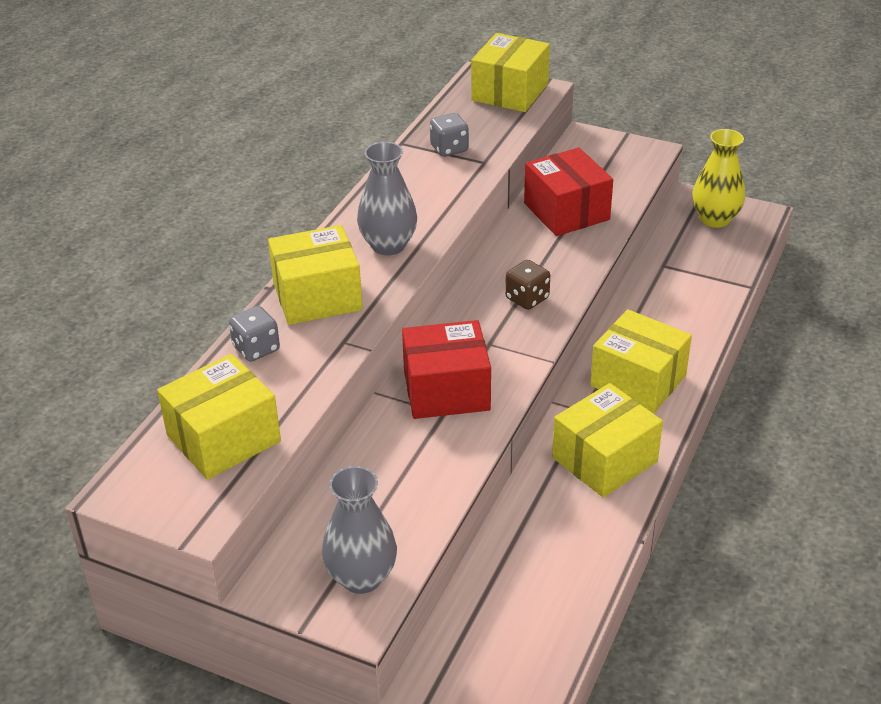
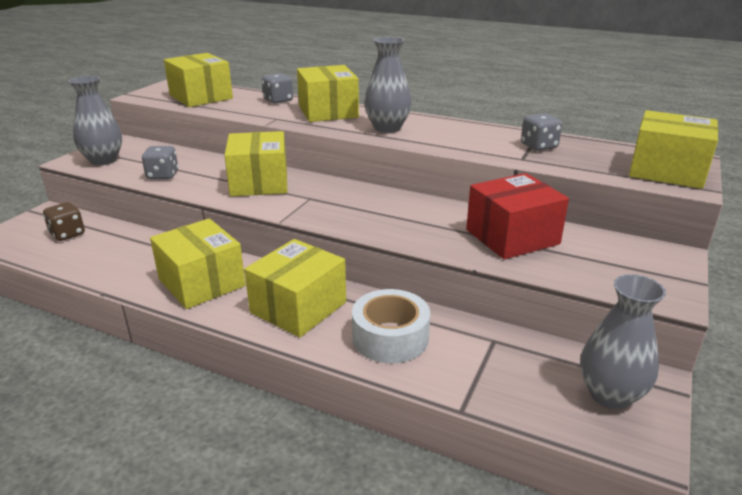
camera: 90 degrees right, 10 degrees down
(424, 490) = (163, 175): none -> grey dice
(446, 390) = (259, 182): red box -> yellow box
(527, 298) = (367, 213): brown dice -> brown dice (67, 234)
(672, 321) = (390, 337): none -> white tape
(715, 219) = (610, 395): yellow vase -> grey vase

